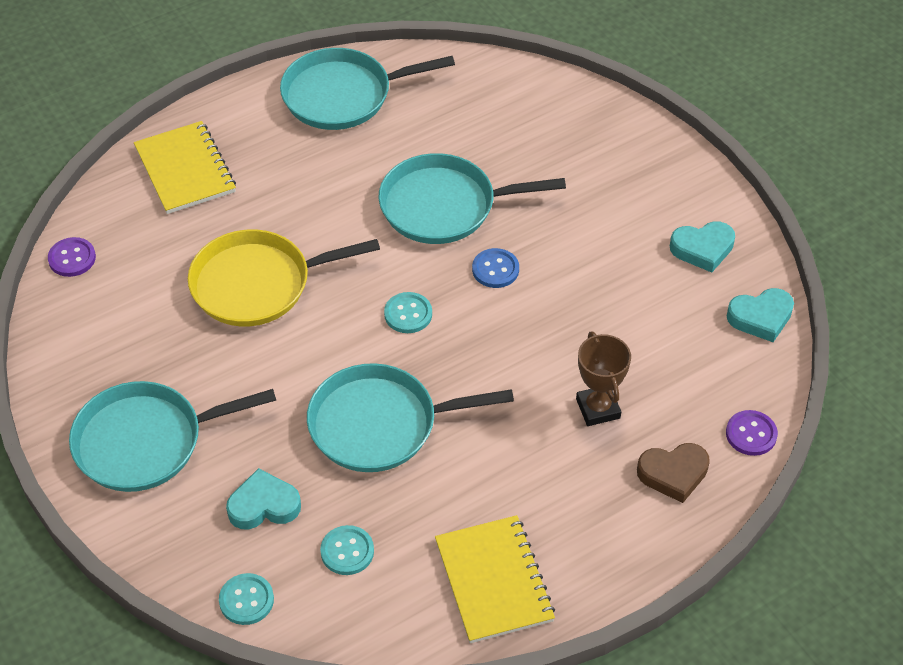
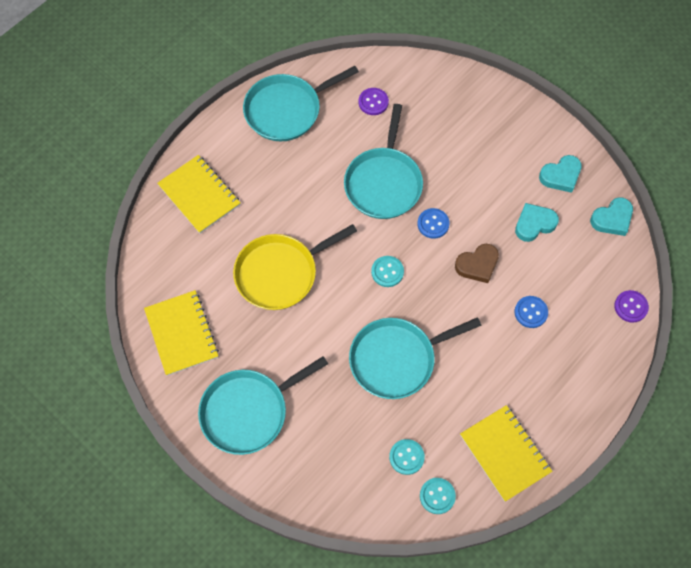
camera: 15 degrees left, 15 degrees up
(72, 258) = (147, 284): purple button -> purple button (373, 102)
(93, 327) = (182, 333): none -> yellow notebook
(246, 600) = (354, 509): turquoise button -> turquoise button (437, 496)
(264, 505) = (342, 438): turquoise heart -> turquoise heart (534, 224)
(444, 206) = (384, 182): turquoise pan -> turquoise pan turned 60 degrees counterclockwise
(598, 408) = (531, 312): brown trophy -> blue button
(673, 474) = (591, 348): brown heart -> brown heart (477, 265)

